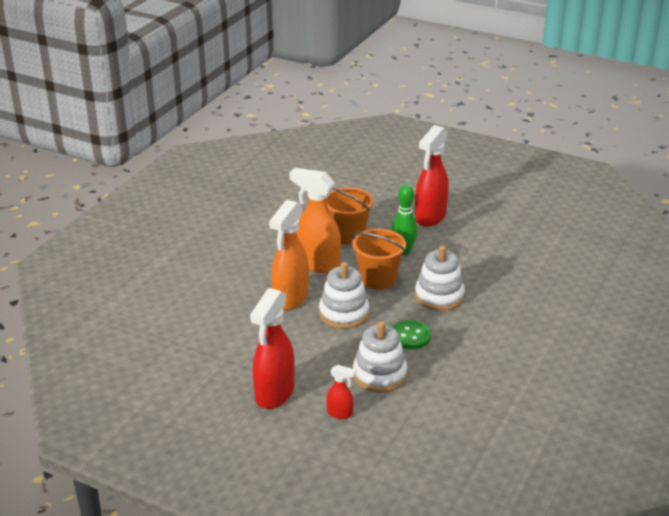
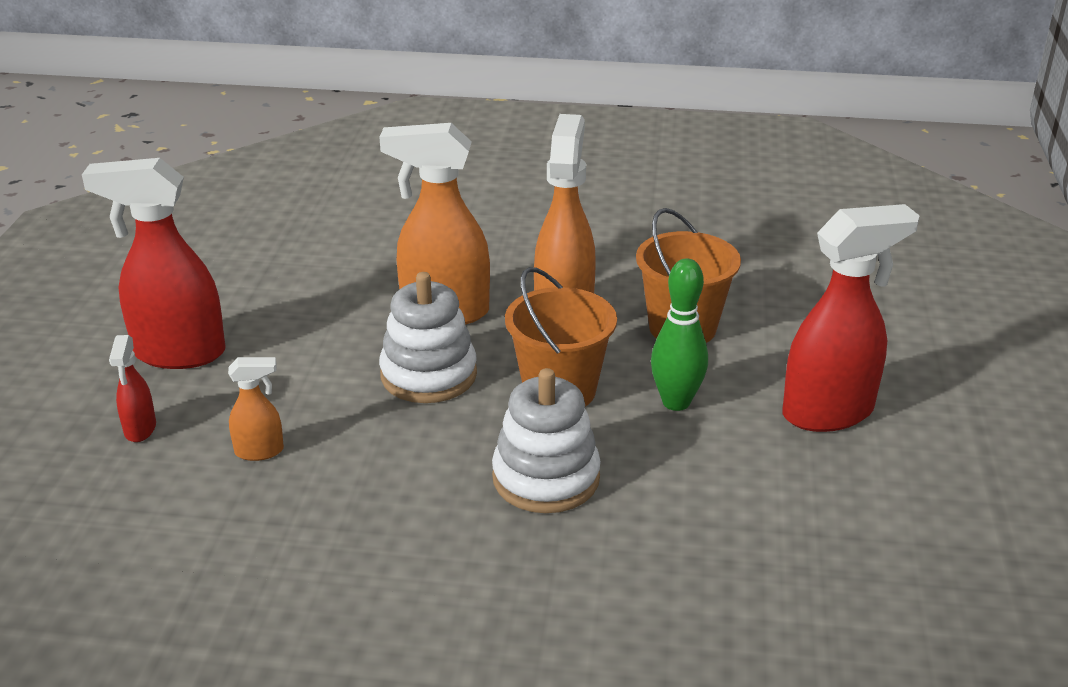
camera: 70 degrees right, 0 degrees up
(379, 375) = (260, 451): white stacking toy -> orange spray bottle
(410, 336) = (393, 465): green button -> none
(430, 217) = (829, 412): red spray bottle -> red spray bottle turned 150 degrees clockwise

